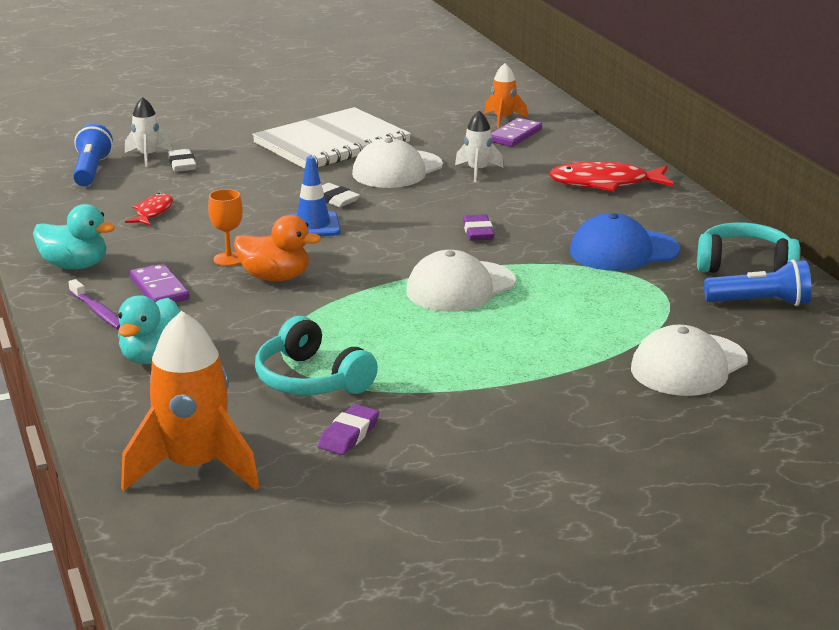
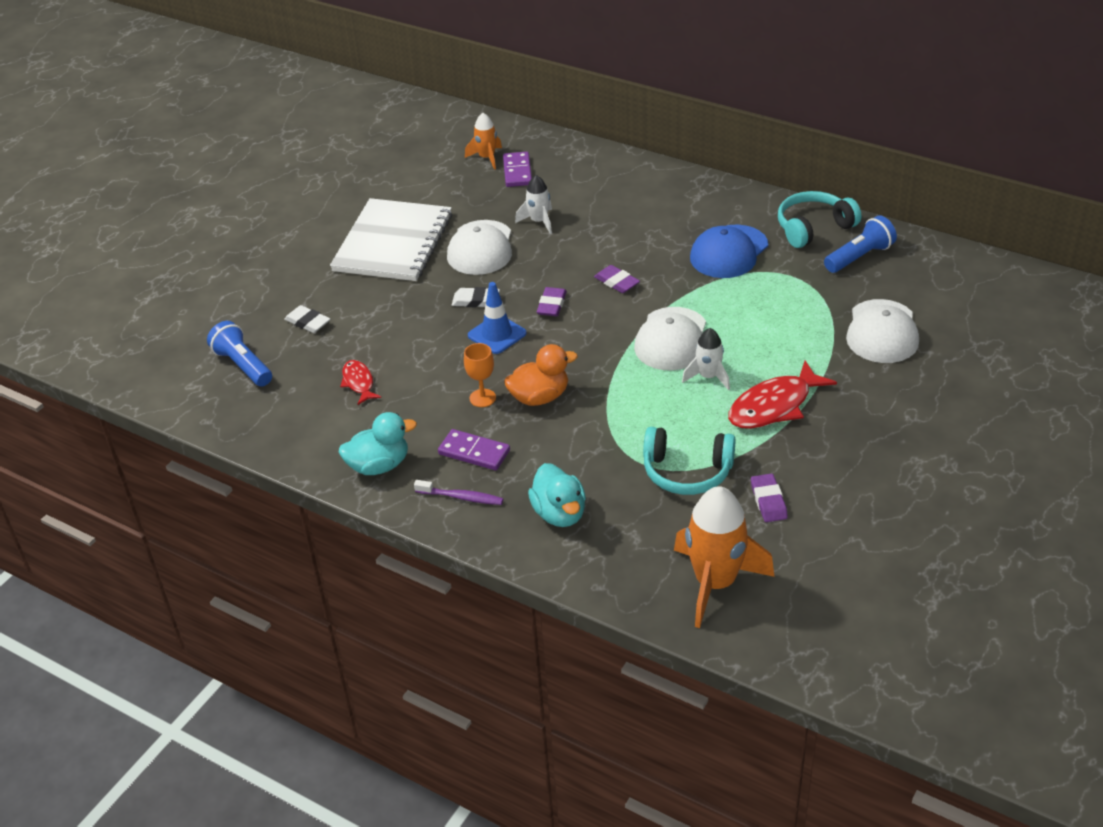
camera: 35 degrees left, 15 degrees up
(147, 156) = (266, 327): white rocket -> white rocket (708, 377)
(393, 225) = (551, 305): none -> purple eraser
(605, 183) = (639, 192): red fish -> red fish (774, 406)

